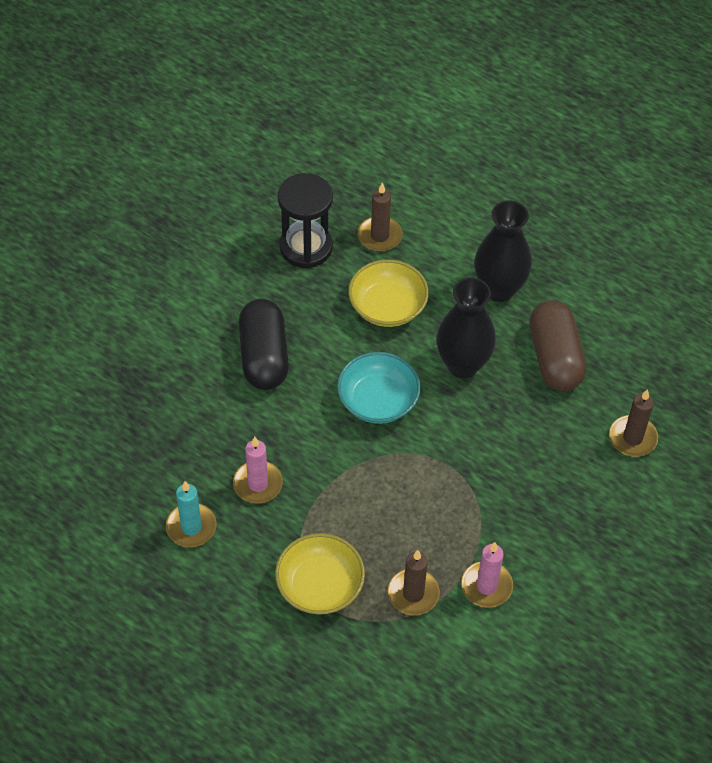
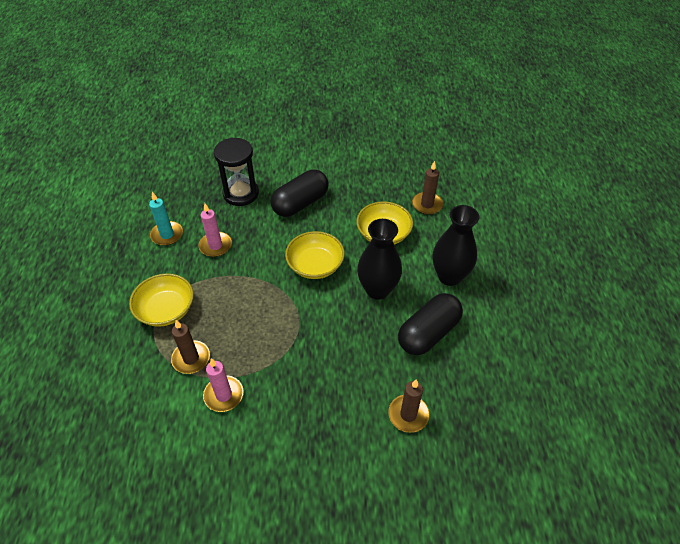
camera: 55 degrees right, 5 degrees down
(306, 247) = (387, 181): black hourglass -> black hourglass (241, 193)
(378, 401) = (315, 265): turquoise bowl -> yellow bowl
(554, 358) = (428, 333): brown capsule -> black capsule

